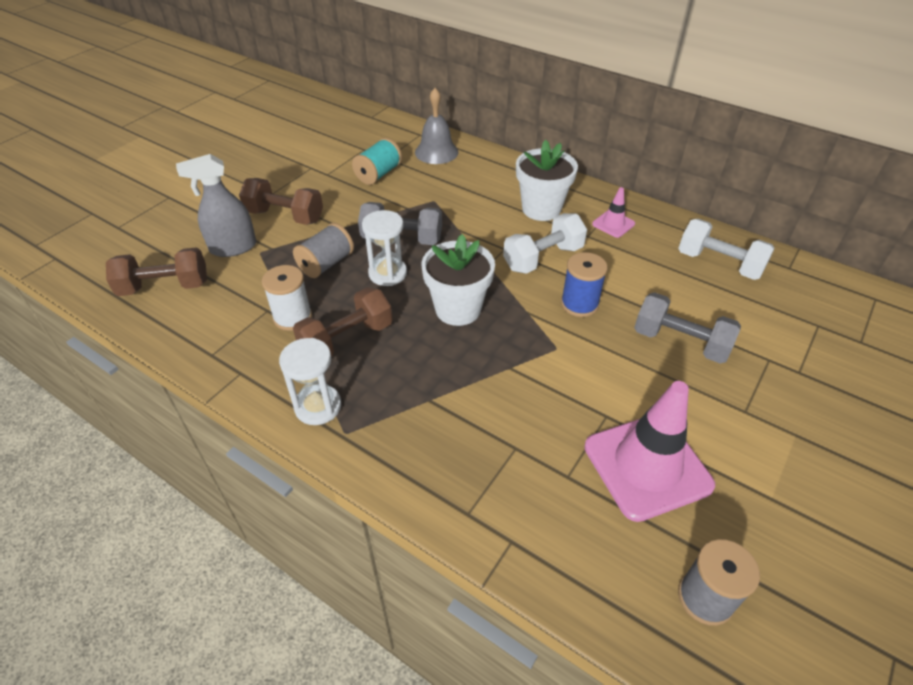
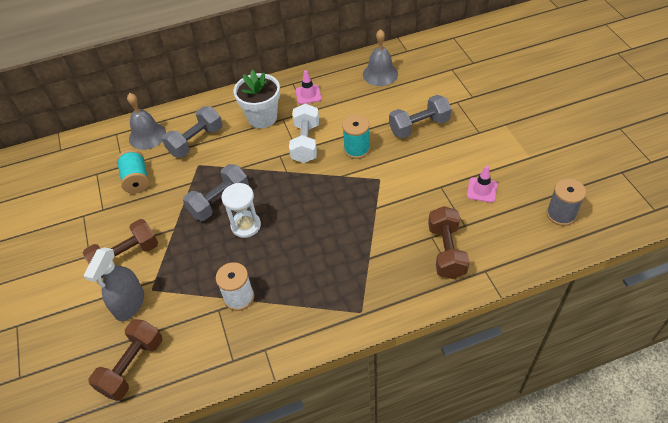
camera: 50 degrees left, 5 degrees up
(318, 406) = (329, 317): white hourglass -> none
(326, 264) = (204, 255): grey spool -> none
(347, 339) = (286, 276): brown dumbbell -> brown dumbbell (446, 251)
(458, 309) = (310, 206): white flower pot -> none
(461, 183) = (196, 141): none -> grey dumbbell
(579, 304) = (356, 149): blue spool -> turquoise spool
(647, 466) = (482, 190): pink traffic cone -> pink traffic cone, size x0.47
(719, 264) = (380, 74): white dumbbell -> grey bell

